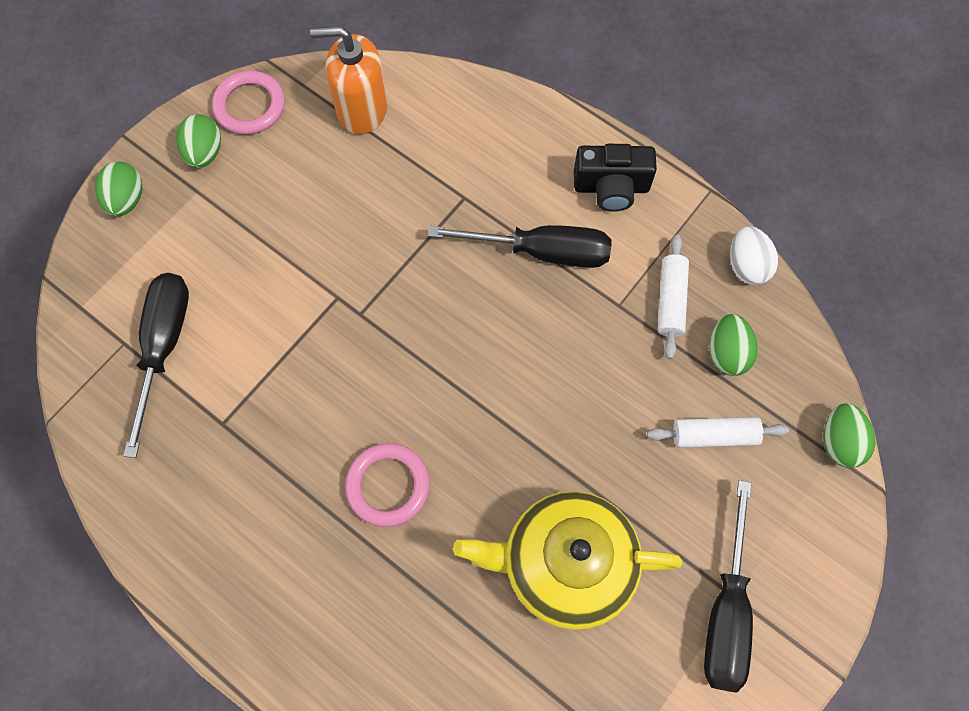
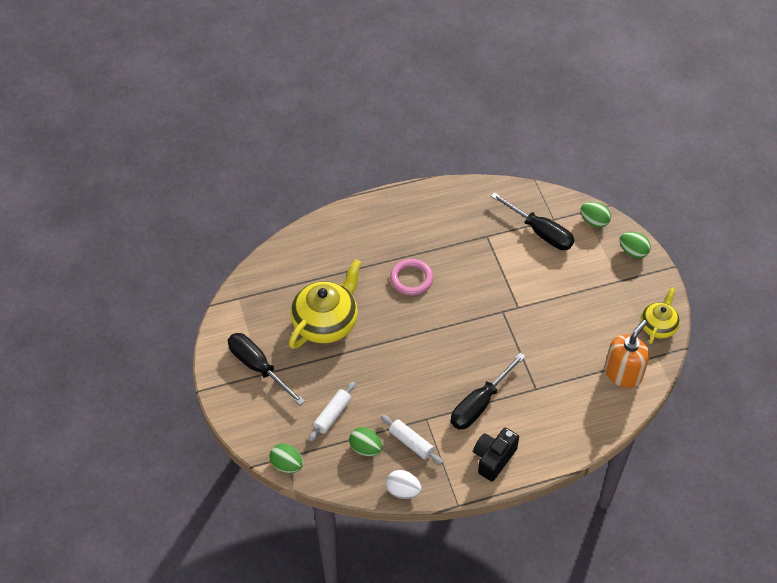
camera: 125 degrees right, 15 degrees down
(204, 153) = (640, 294): green egg -> green egg (594, 221)
(250, 106) = (658, 326): pink ring -> yellow teapot

